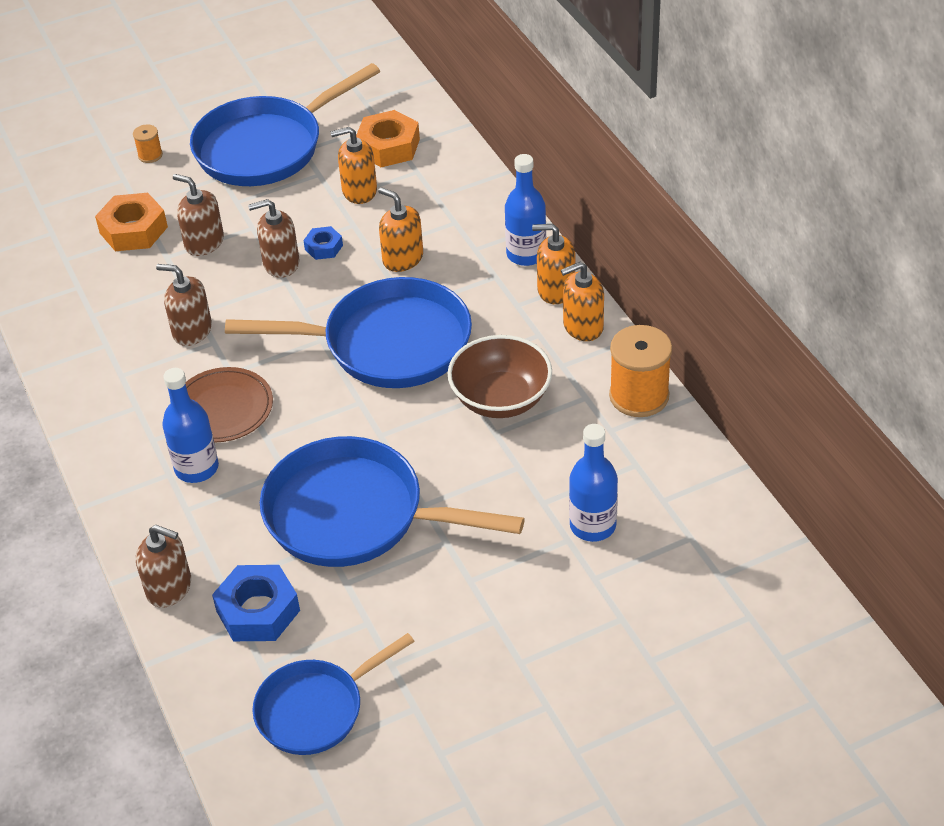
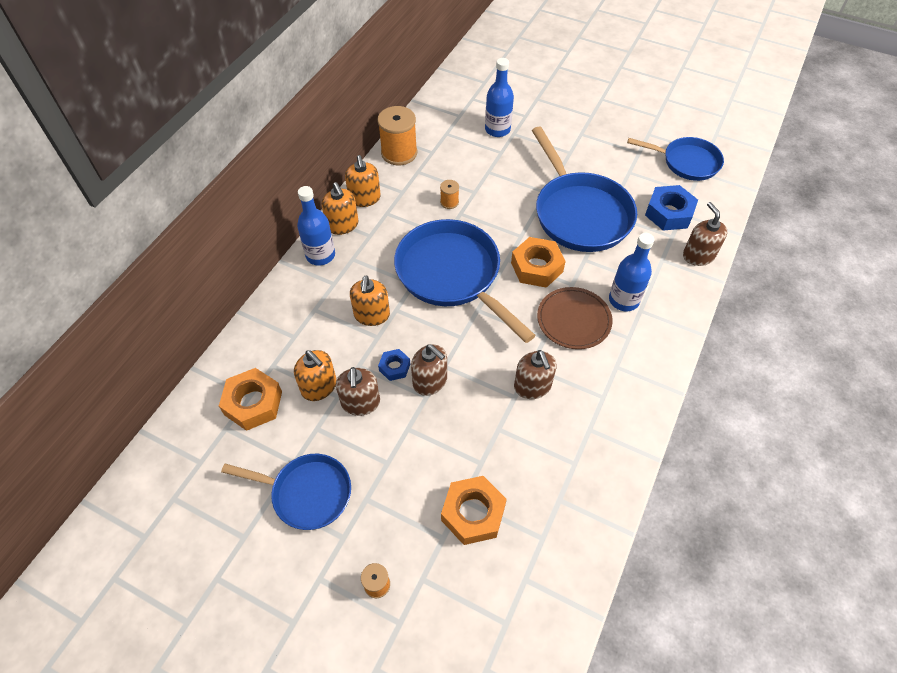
camera: 130 degrees left, 10 degrees up
(204, 243) = (447, 448): brown soap dispenser -> brown soap dispenser (360, 402)
(266, 147) = (307, 493): blue pan -> blue pan, size x0.61
(321, 421) = (536, 267): none -> orange nut
(501, 399) = (449, 202): brown bowl -> orange spool
(583, 326) = (365, 198): orange soap dispenser -> orange soap dispenser turned 45 degrees clockwise

